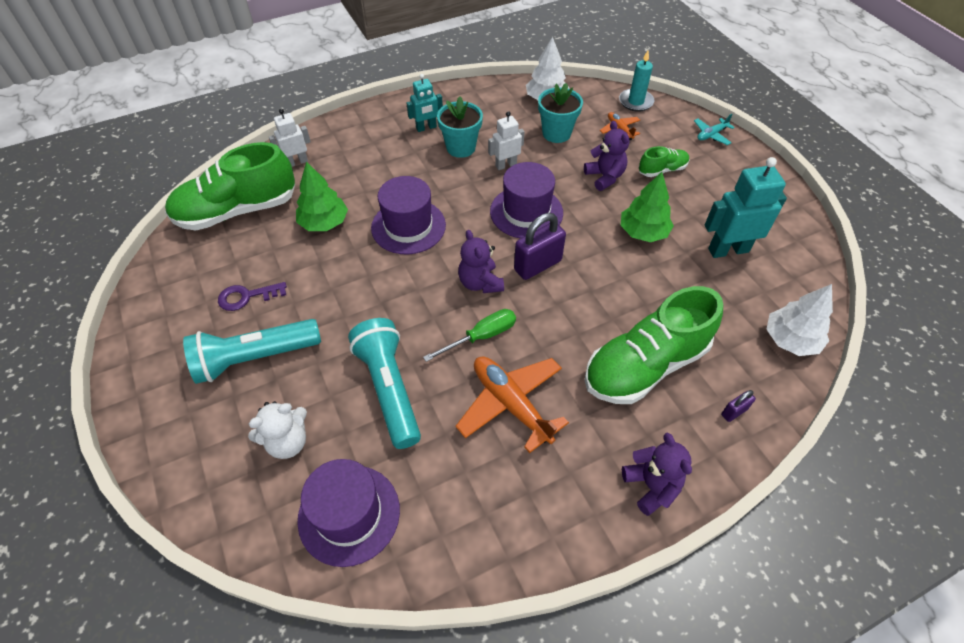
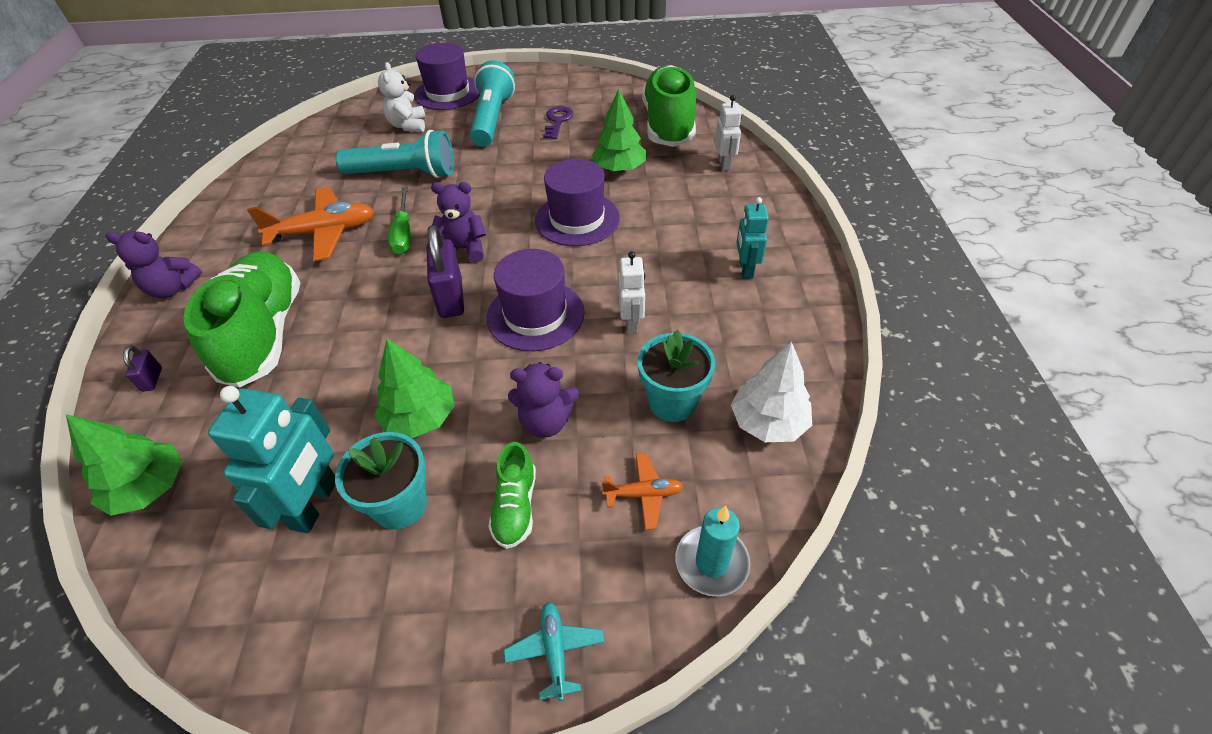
camera: 115 degrees right, 5 degrees down
(349, 514) = (330, 142): purple hat -> purple hat (448, 93)
(461, 148) = (688, 290): turquoise flower pot -> turquoise flower pot (400, 505)
(790, 340) = (149, 488): white tree -> green tree

